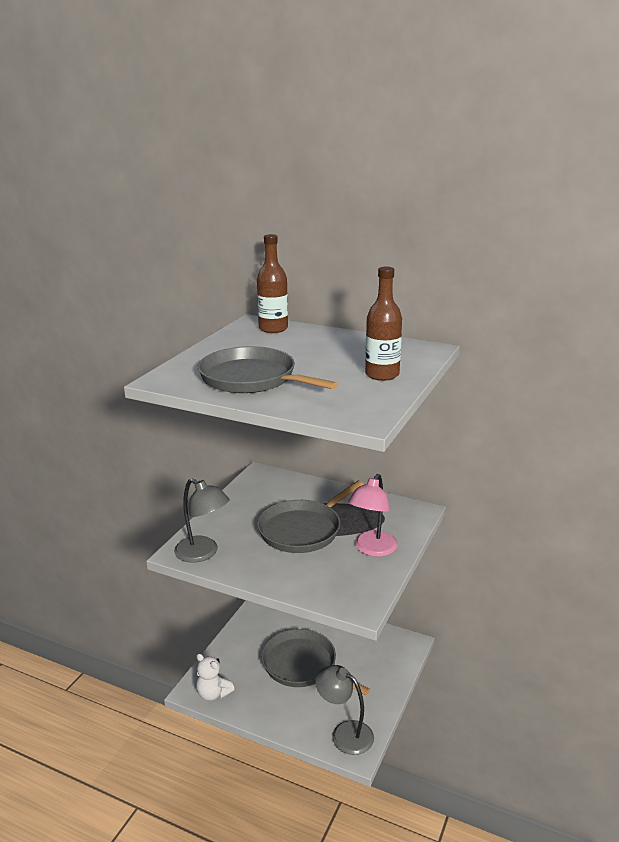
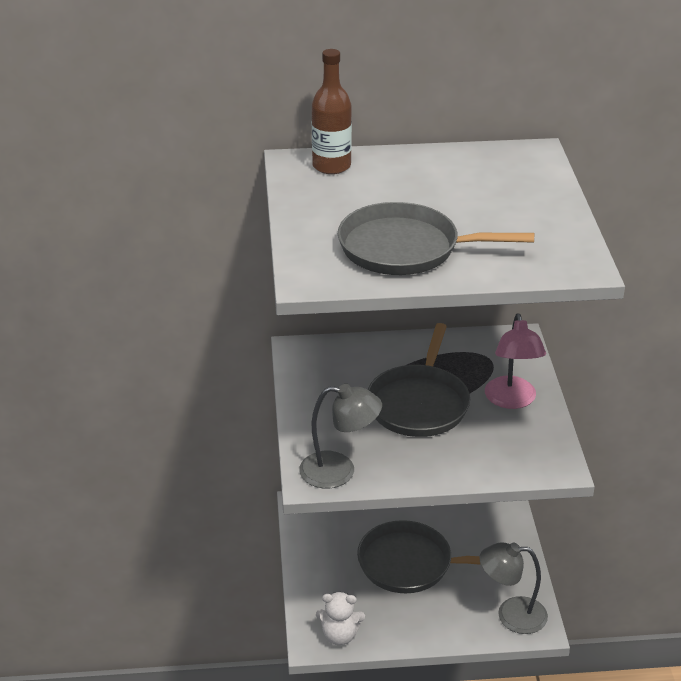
camera: 30 degrees left, 10 degrees up
(382, 375) = (530, 203): brown bottle -> none

